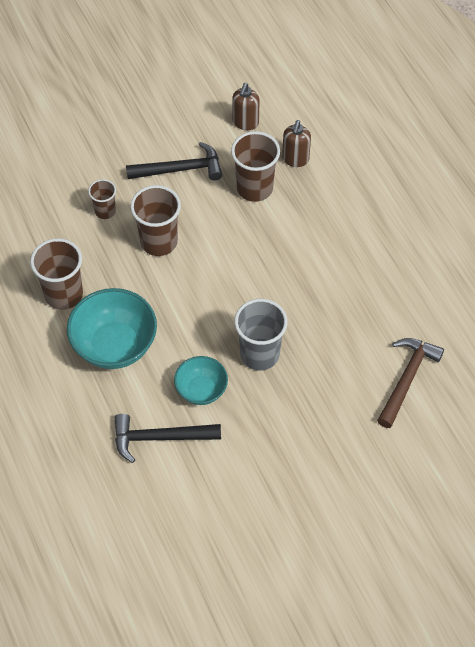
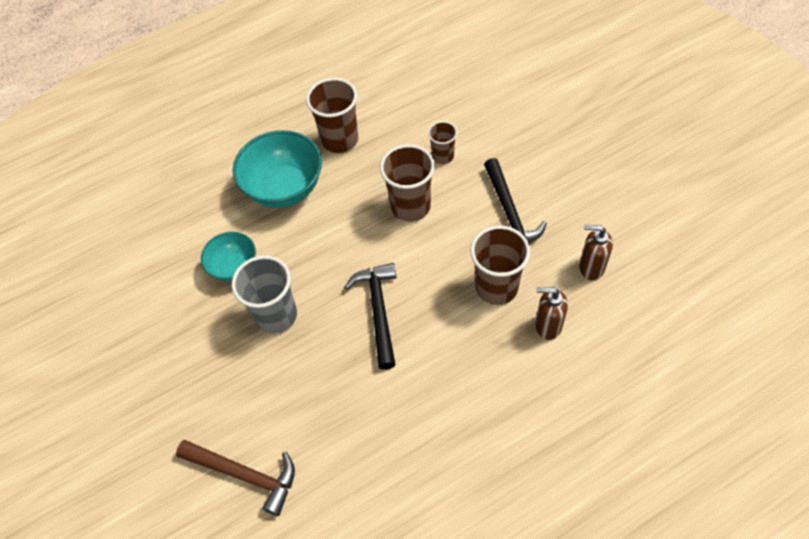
camera: 90 degrees right, 0 degrees up
(160, 438) = (182, 239): black hammer -> black hammer (378, 311)

